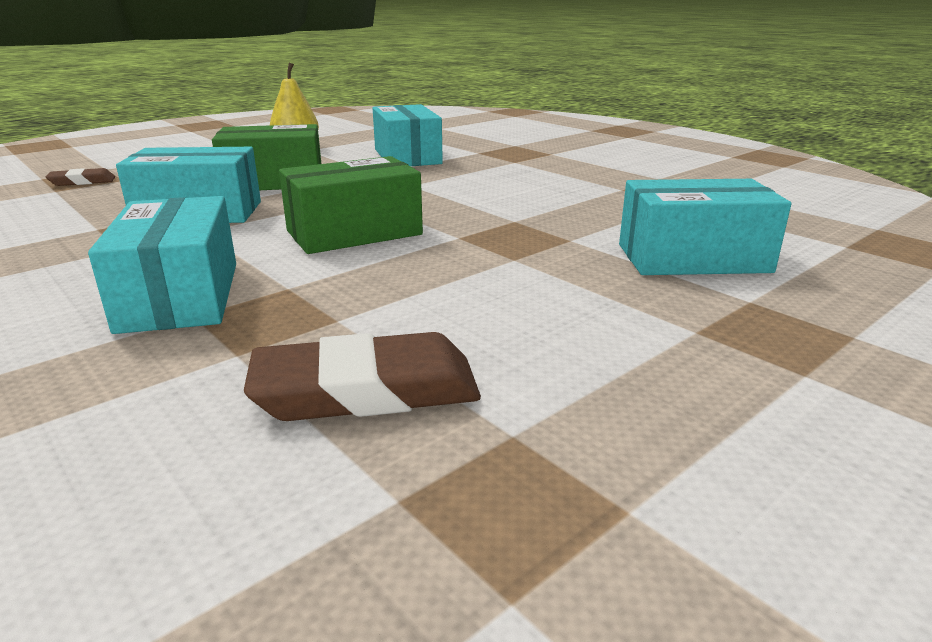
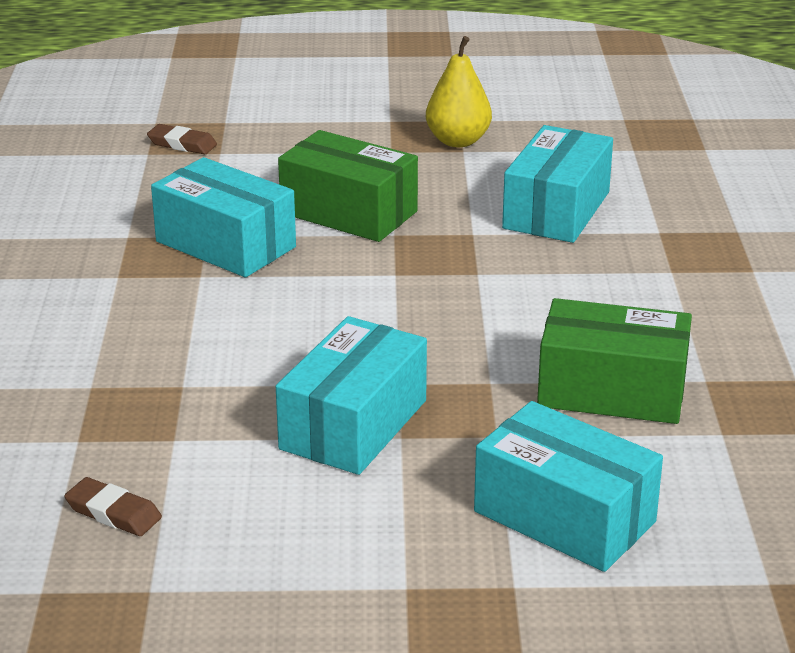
camera: 40 degrees right, 5 degrees up
(180, 296) = (103, 360): turquoise box -> turquoise box (354, 425)
(354, 233) = (317, 335): green box -> green box (612, 391)
(366, 390) = (113, 513): brown eraser -> brown eraser, size x0.54

